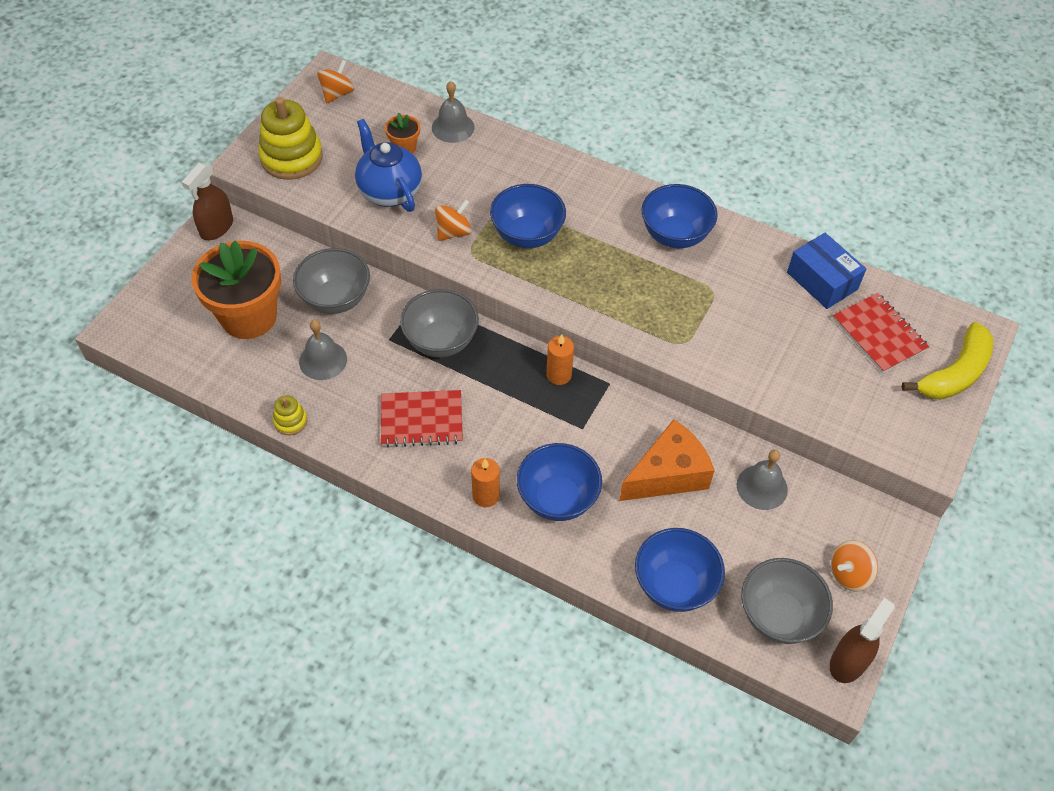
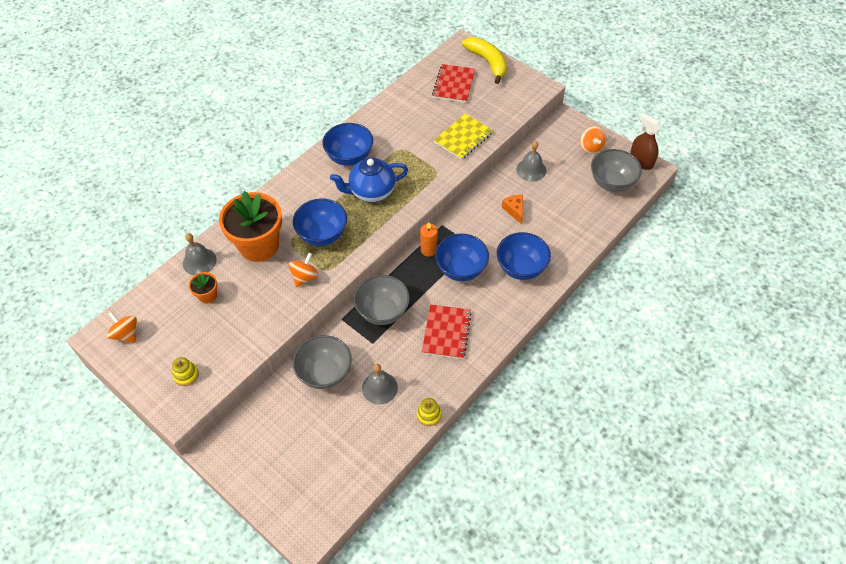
camera: 75 degrees left, 0 degrees up
(216, 227) = (221, 453): brown spray bottle -> none
(249, 316) = (323, 435): orange flower pot -> orange flower pot (259, 245)
(291, 157) = (186, 375): yellow stacking toy -> yellow stacking toy, size x0.48
(389, 191) = (250, 311): blue teapot -> blue teapot (371, 192)
(453, 232) = (305, 277): orange spinning top -> orange spinning top turned 60 degrees clockwise
(486, 496) = (512, 305): orange candle -> none
(668, 474) = (514, 210): orange cheese -> orange cheese, size x0.51
(674, 585) = (587, 223): blue bowl -> blue bowl (461, 269)
(766, 365) = (463, 138): none -> yellow notebook
(822, 281) = (408, 98): blue box -> none
(879, 334) = (453, 84): red notebook -> red notebook turned 60 degrees counterclockwise

